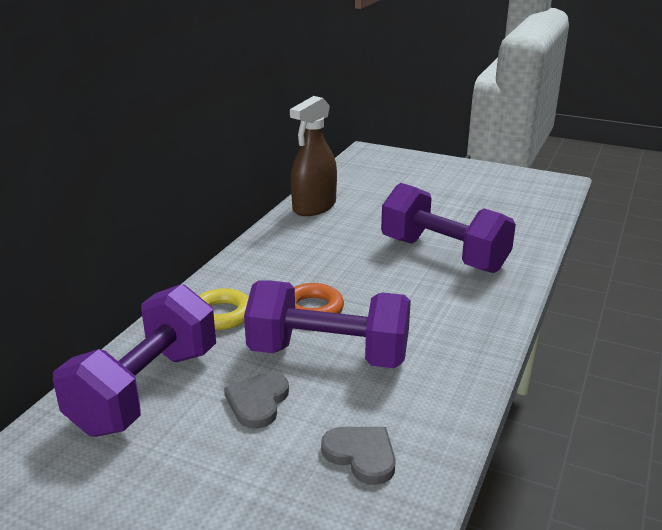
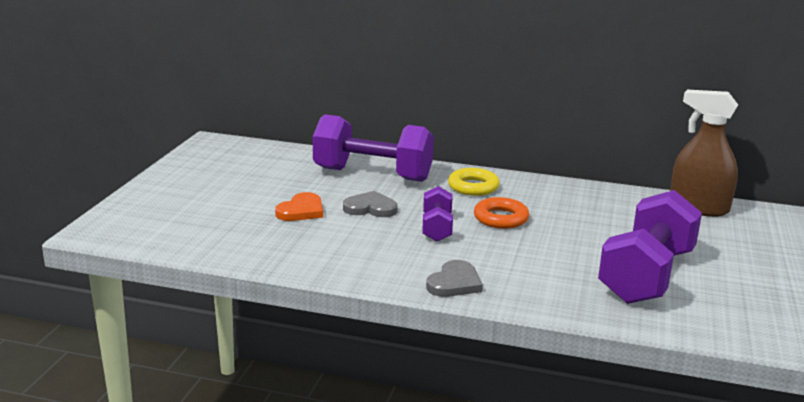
camera: 80 degrees right, 5 degrees down
(247, 471) = (301, 210): none -> orange heart
(328, 355) = (437, 228): purple dumbbell -> purple dumbbell, size x0.51
(361, 455) = (322, 244): grey heart -> grey heart (454, 283)

